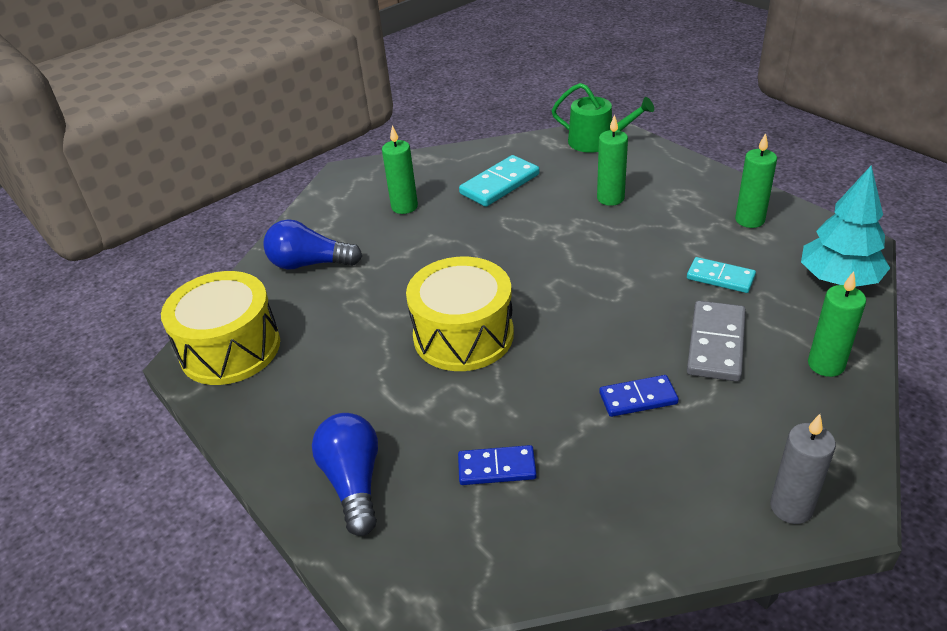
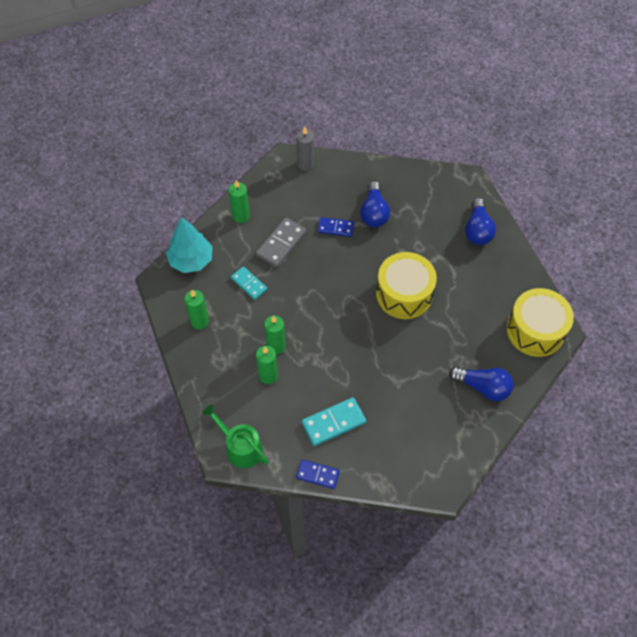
camera: 165 degrees left, 20 degrees up
(404, 207) = (408, 424): green candle -> green candle (276, 346)
(497, 467) = (413, 216): blue domino -> blue domino (317, 475)
(580, 450) = (374, 213): none -> blue light bulb

